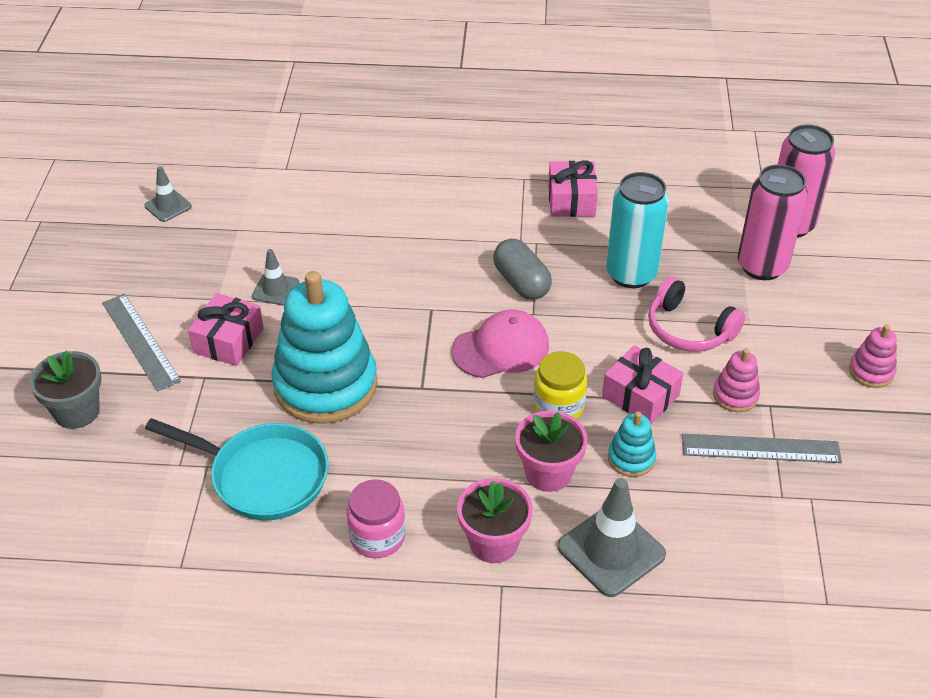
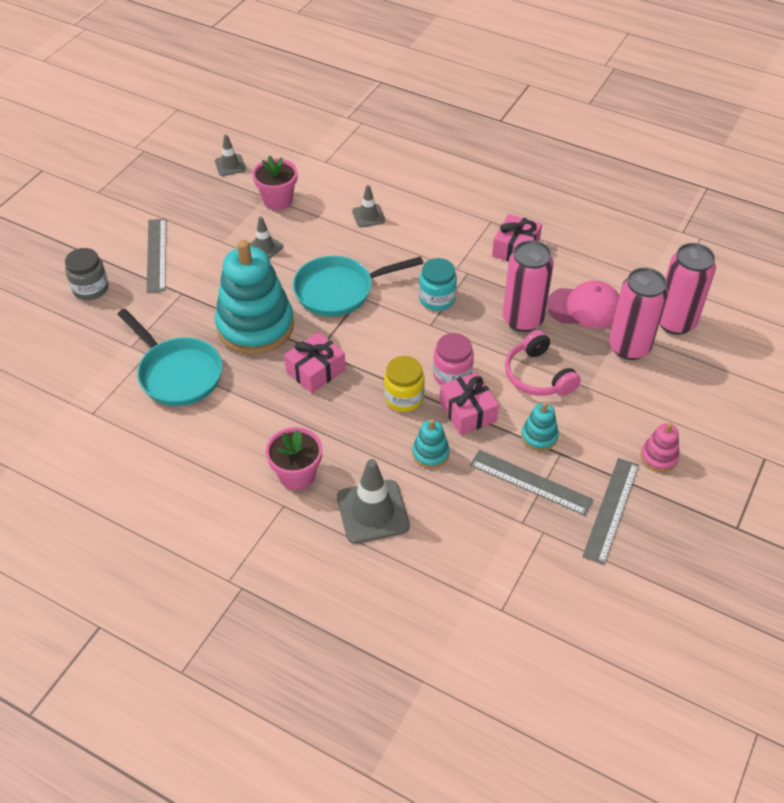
camera: 25 degrees right, 5 degrees up
(77, 411) = (91, 289): grey flower pot -> grey jar
(228, 340) = (212, 273): pink gift -> pink gift (315, 370)
(377, 537) = (224, 441): pink jar -> pink jar (452, 375)
(379, 214) = (368, 216): none -> grey traffic cone
(401, 310) = (339, 290): none -> turquoise pan
(501, 348) = (390, 342): pink cap -> pink cap (584, 307)
(521, 283) = (437, 299): grey capsule -> turquoise jar
(548, 473) = (365, 442): pink flower pot -> pink flower pot (277, 200)
(631, 274) = (522, 319): turquoise can -> pink can
(735, 395) = (539, 436): pink stacking toy -> turquoise stacking toy
(863, 446) = (611, 510): none -> grey ruler

